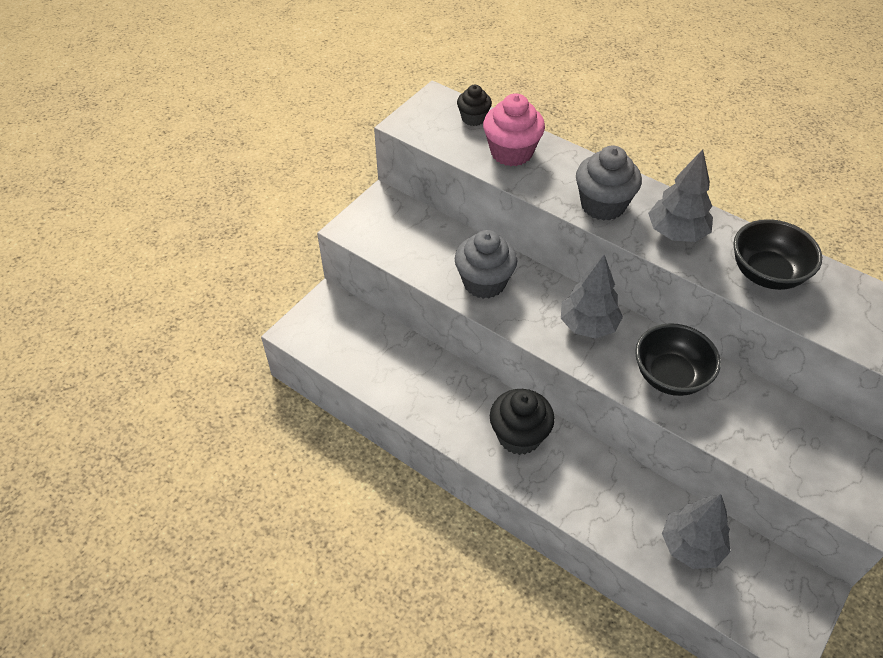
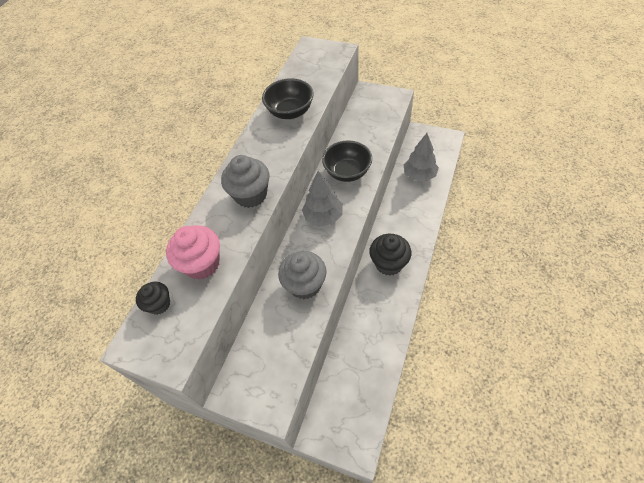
camera: 100 degrees left, 5 degrees up
(676, 233) = (268, 154): grey tree -> none

